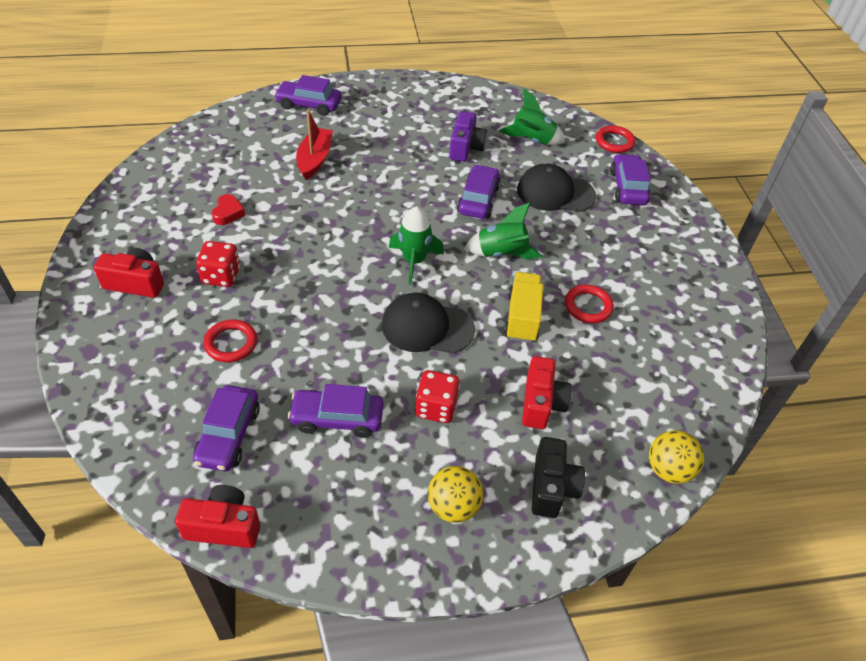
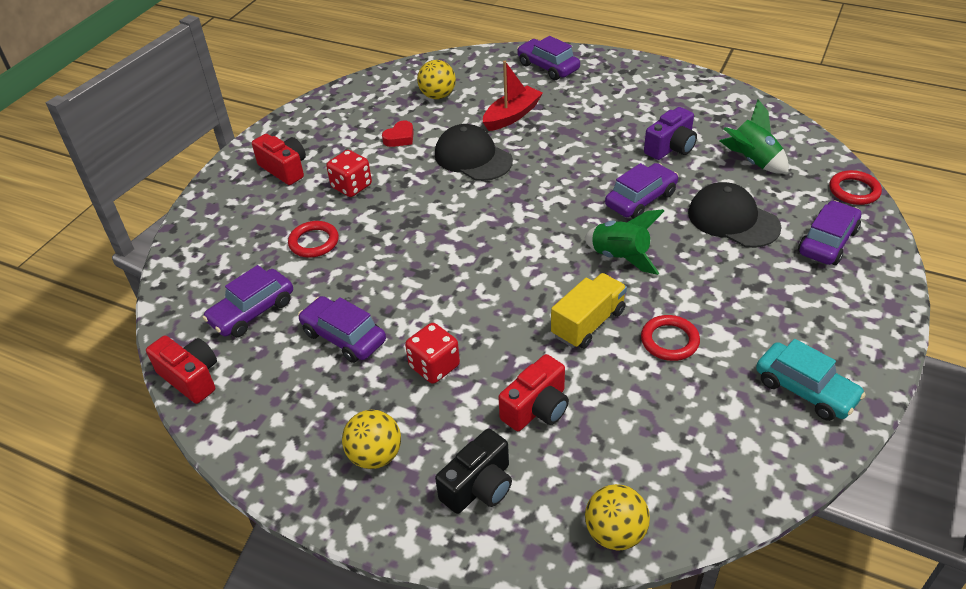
camera: 40 degrees right, 5 degrees down
(230, 161) = (438, 96): none -> yellow ball
(414, 261) = (526, 233): green rocket -> none
(427, 327) = (487, 295): black cap -> black cap (473, 157)
(697, 304) = (805, 390): none -> turquoise car

